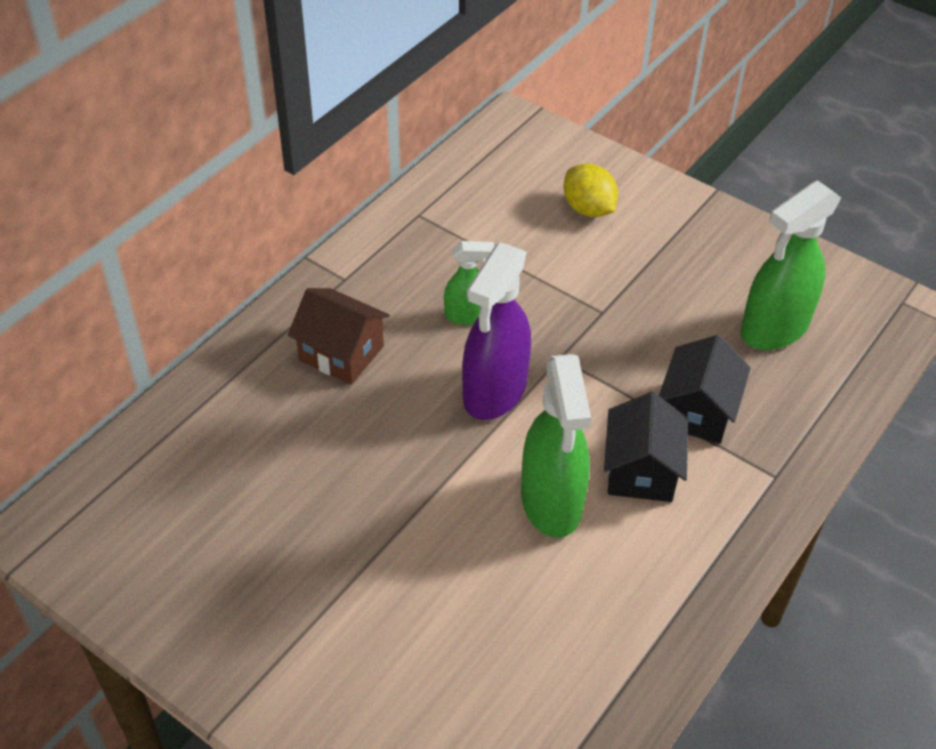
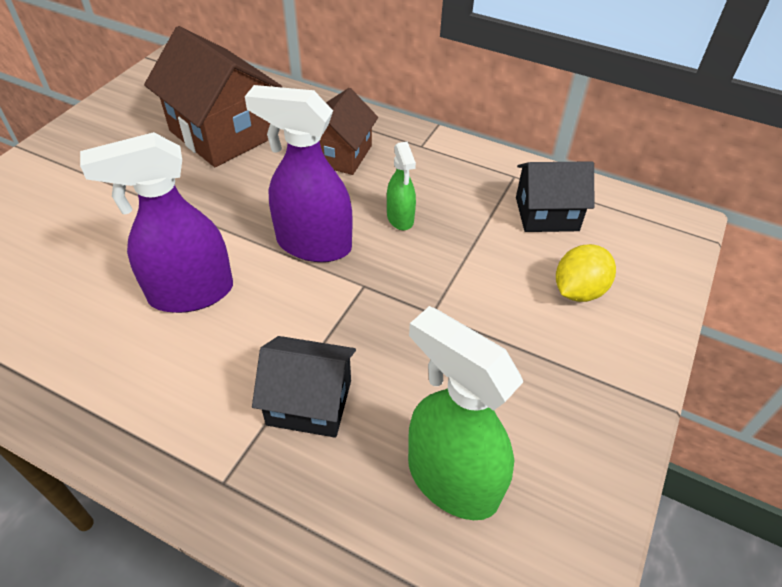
camera: 80 degrees right, 0 degrees up
(260, 469) = (223, 133): none -> brown house
(551, 502) = (190, 293): green spray bottle -> purple spray bottle
(641, 471) = (227, 357): black house -> black house (546, 214)

